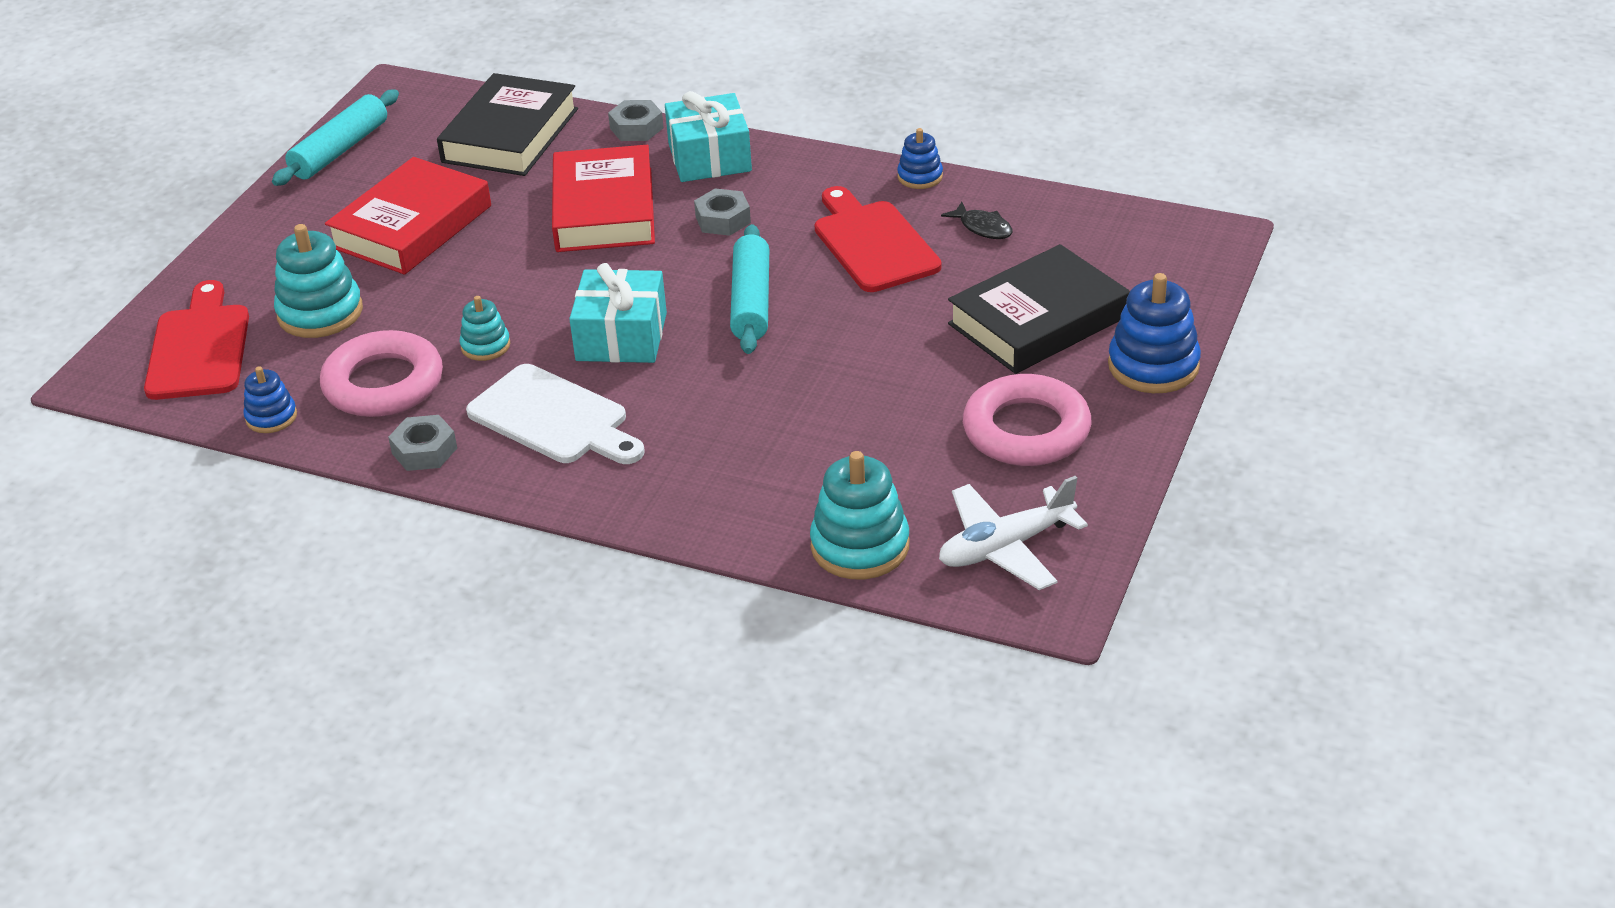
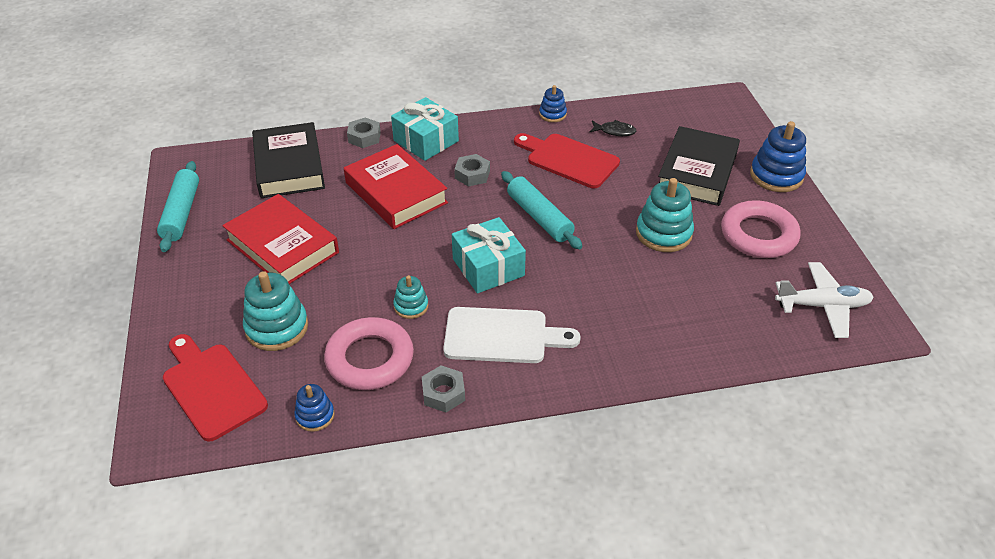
camera: 35 degrees left, 5 degrees up
(412, 226) = (283, 246): red book -> red book turned 45 degrees counterclockwise
(860, 546) = (753, 339): turquoise stacking toy -> turquoise stacking toy (663, 233)
(1005, 547) = (822, 306): white plane -> white plane turned 120 degrees counterclockwise

